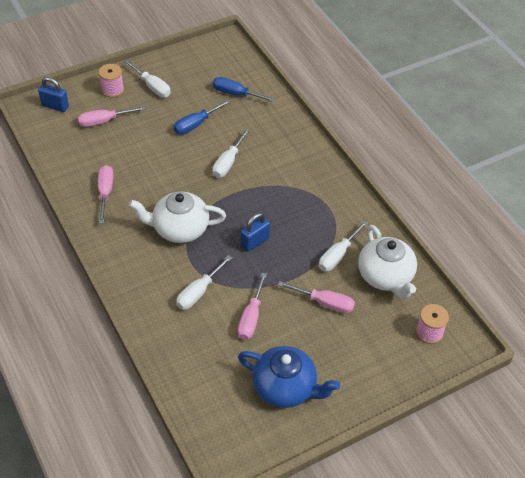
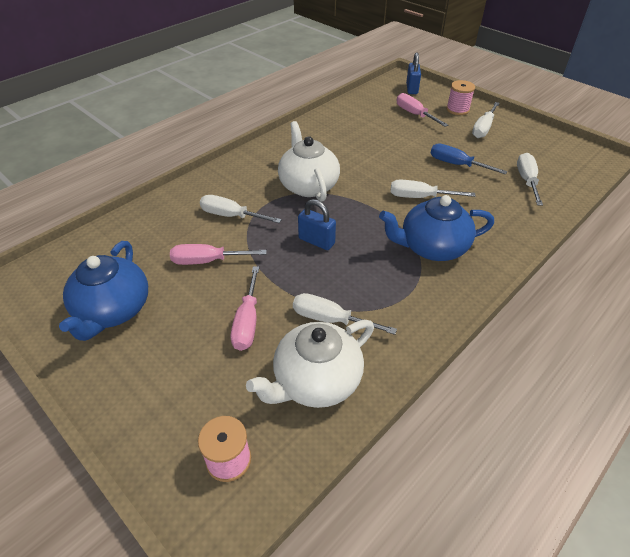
camera: 75 degrees right, 5 degrees down
(105, 193) = (329, 135): pink screwdriver -> none
(236, 94) = (526, 181): blue screwdriver -> white screwdriver
(288, 177) = (432, 247): none -> blue teapot

